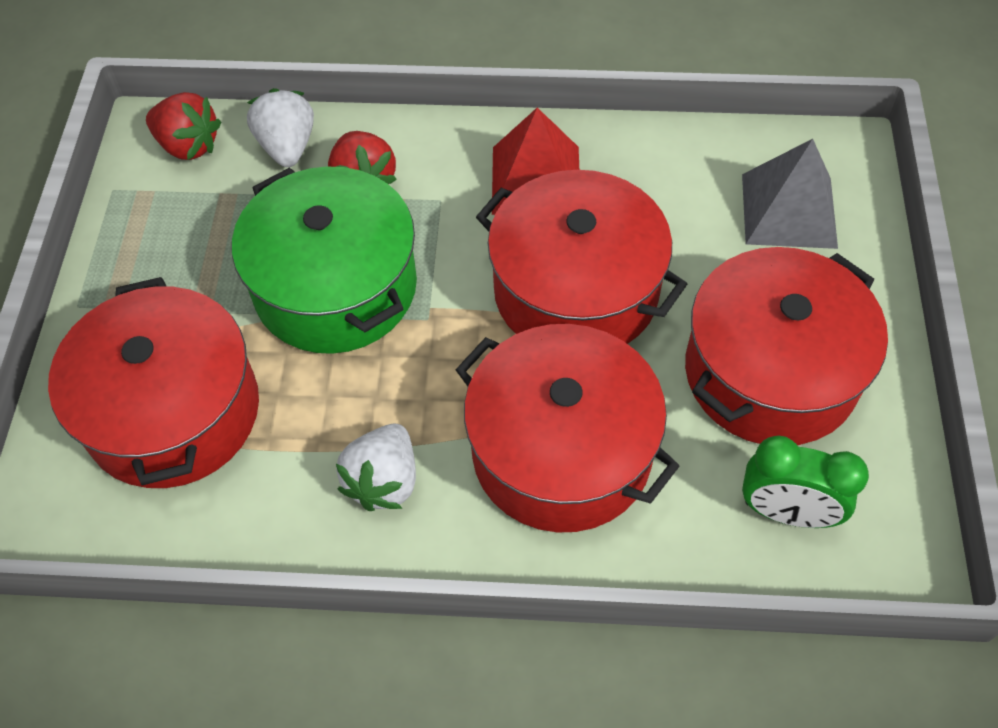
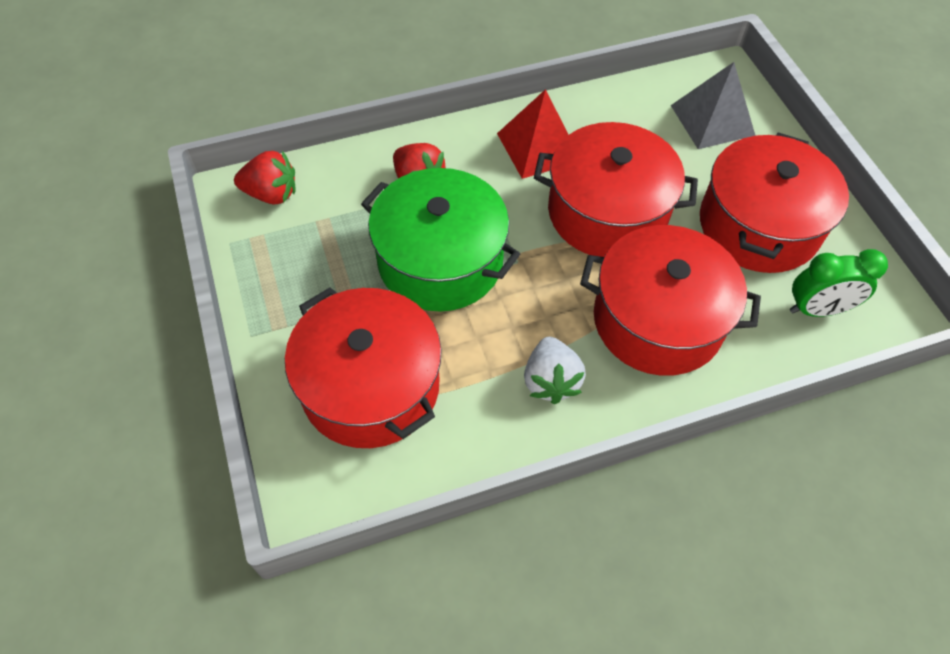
camera: 25 degrees left, 0 degrees up
(287, 146) = (348, 174): white strawberry -> none

